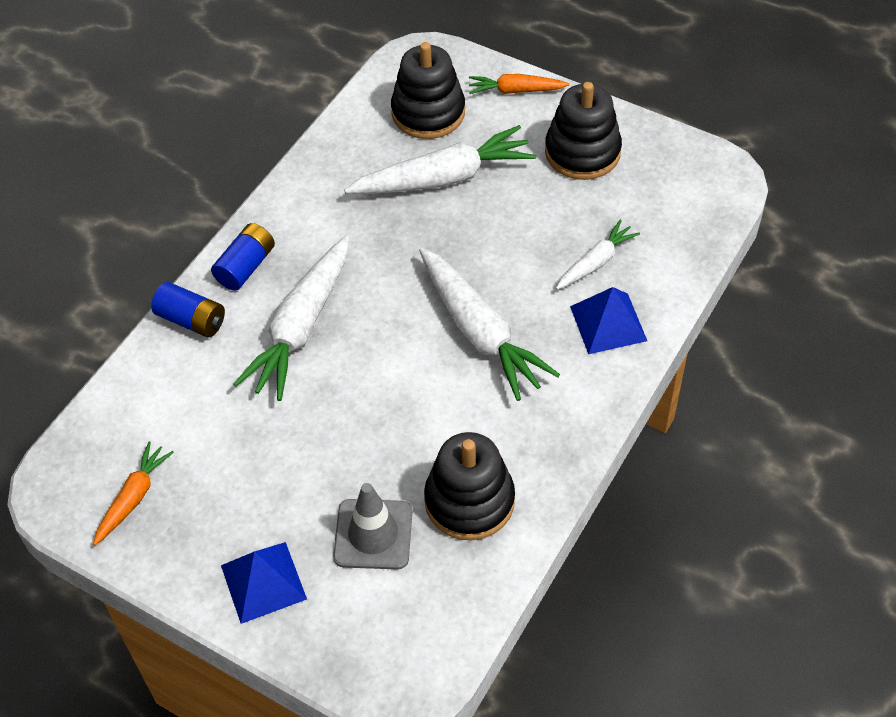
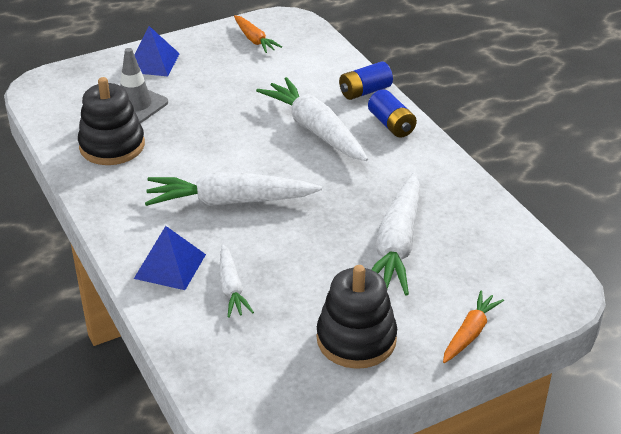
camera: 120 degrees right, 15 degrees down
(428, 113) = (482, 267): black stacking toy -> none

